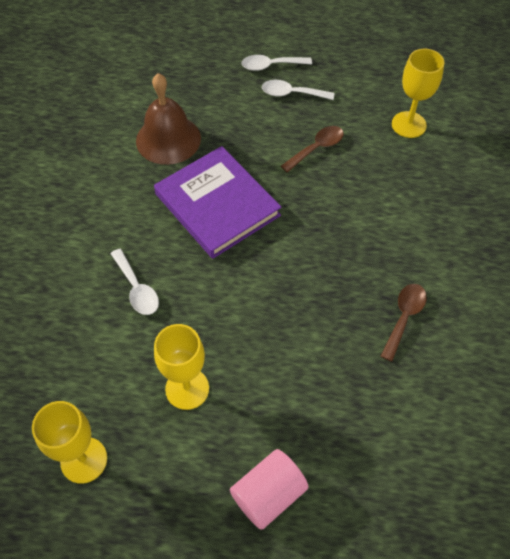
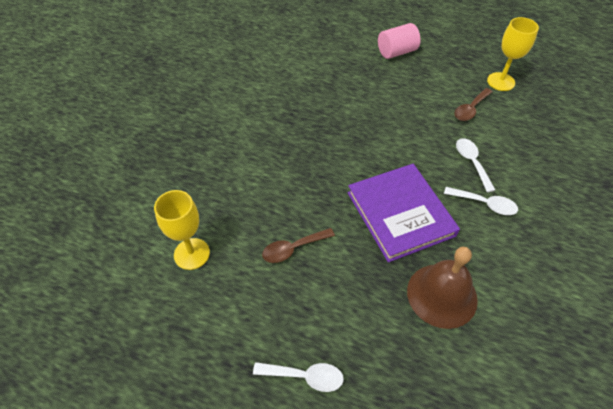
camera: 165 degrees left, 5 degrees down
(187, 389) = (437, 100): yellow goblet -> none
(292, 94) = (294, 324): white spoon -> white spoon (484, 204)
(404, 318) = (284, 109): brown spoon -> brown spoon (470, 109)

